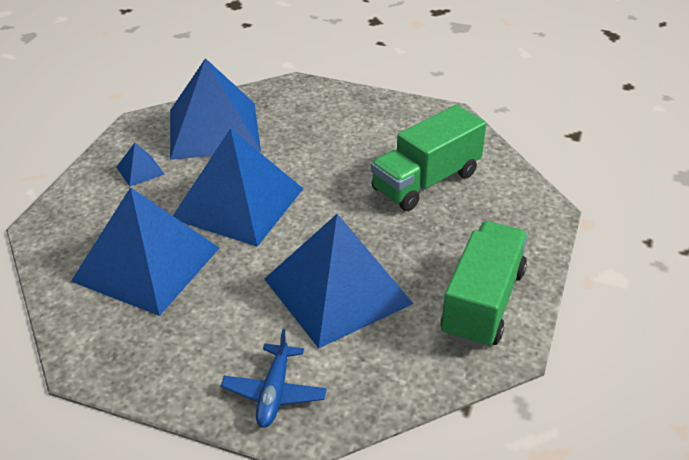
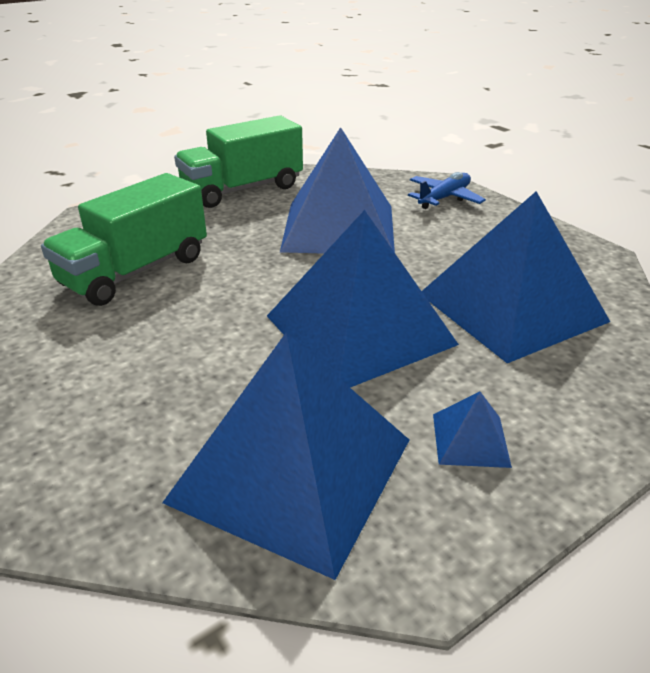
camera: 145 degrees left, 5 degrees down
(426, 181) = (135, 271): green truck -> green truck turned 135 degrees clockwise

